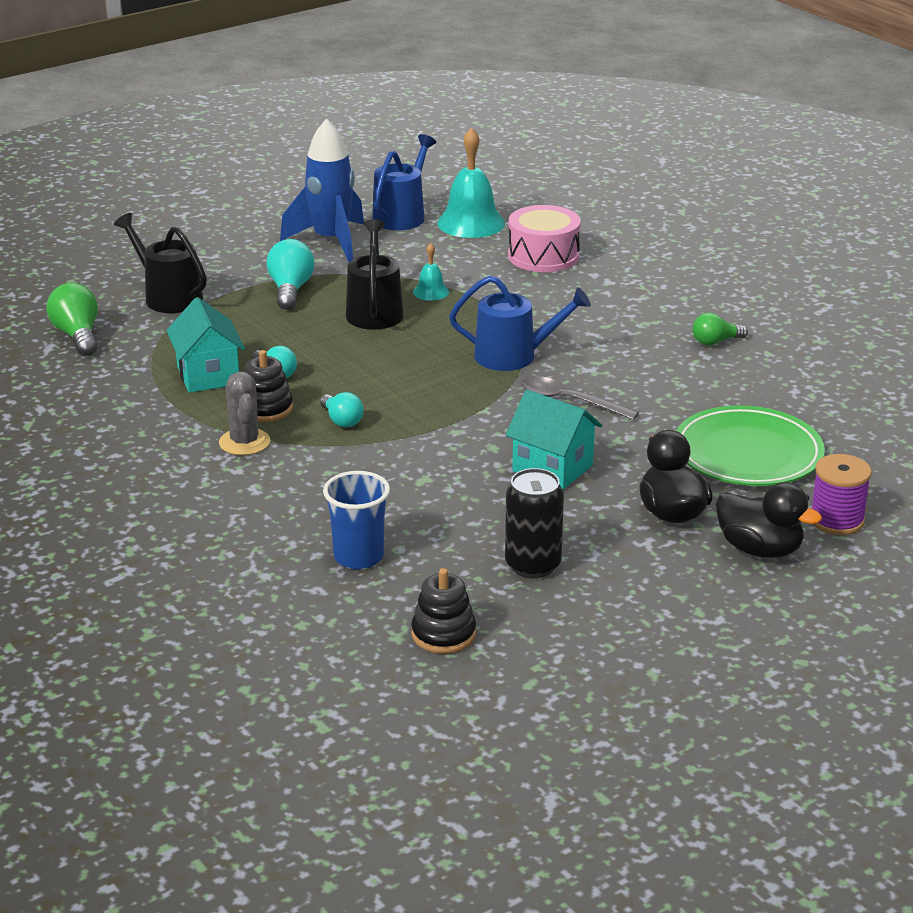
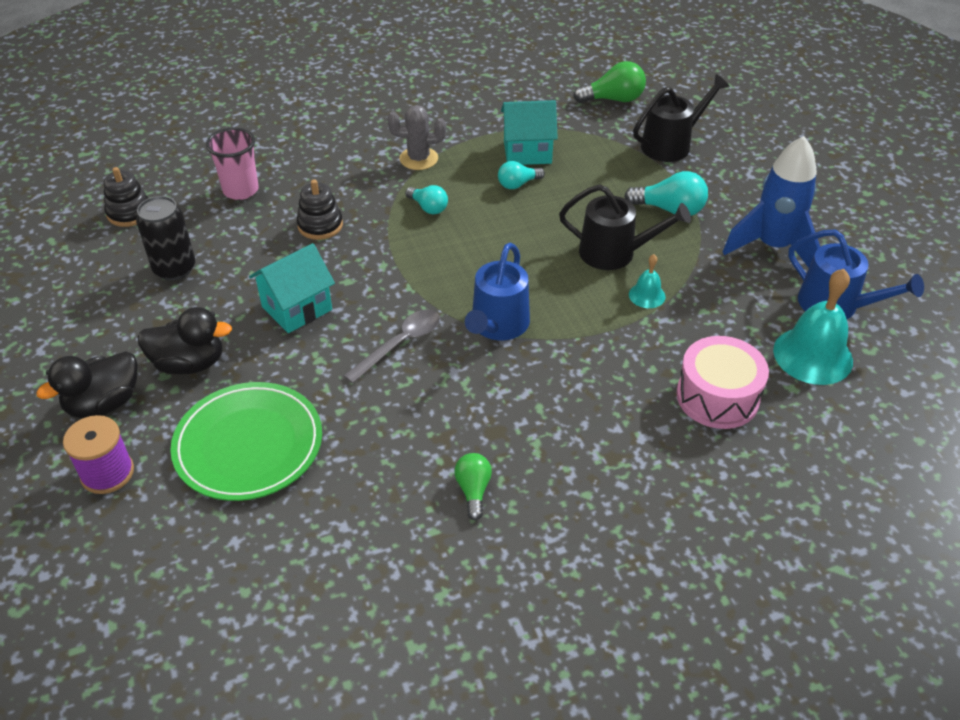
camera: 105 degrees right, 15 degrees up
(266, 409) = (463, 173): black stacking toy -> black stacking toy (320, 225)
(341, 420) = (428, 208): turquoise light bulb -> turquoise light bulb turned 120 degrees counterclockwise
(358, 557) = (240, 190): blue cup -> pink cup

